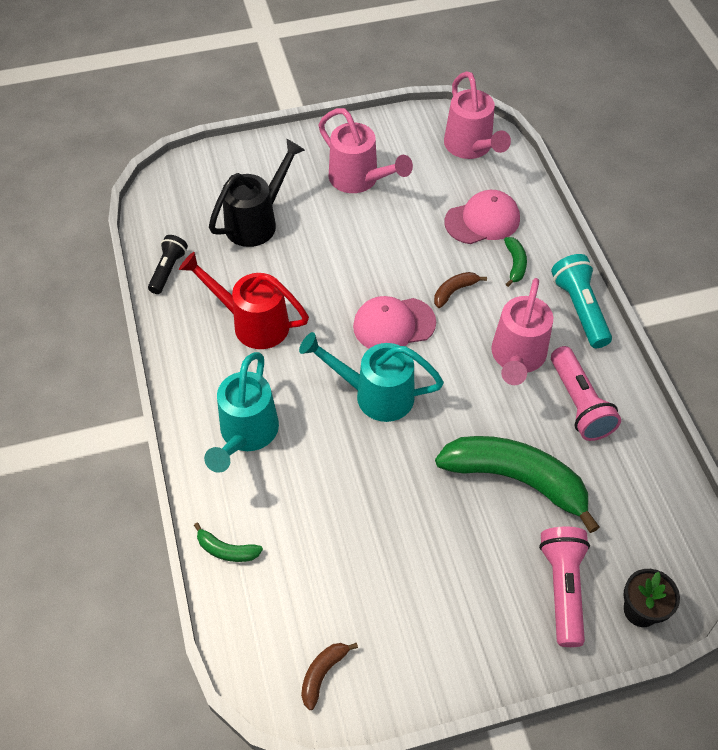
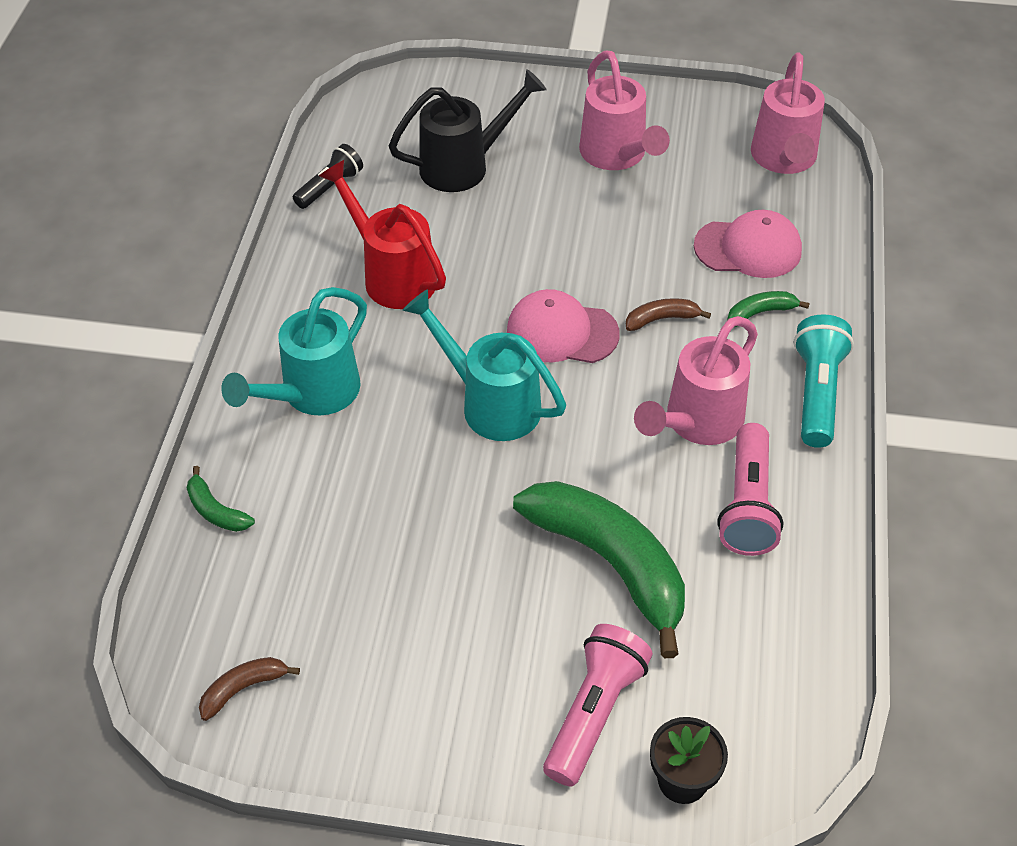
camera: 25 degrees right, 5 degrees down
(515, 264) = (760, 313): green banana -> green banana turned 135 degrees counterclockwise

